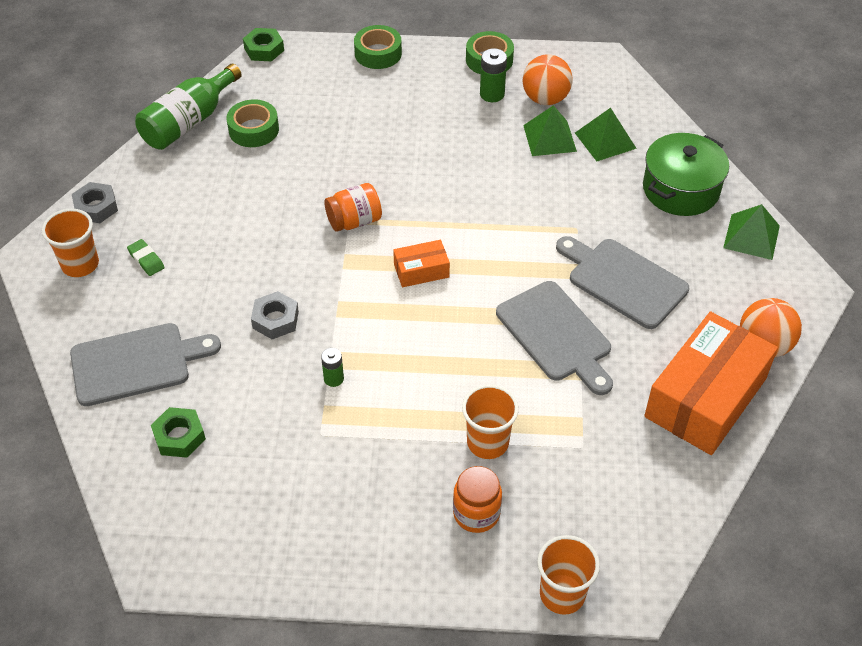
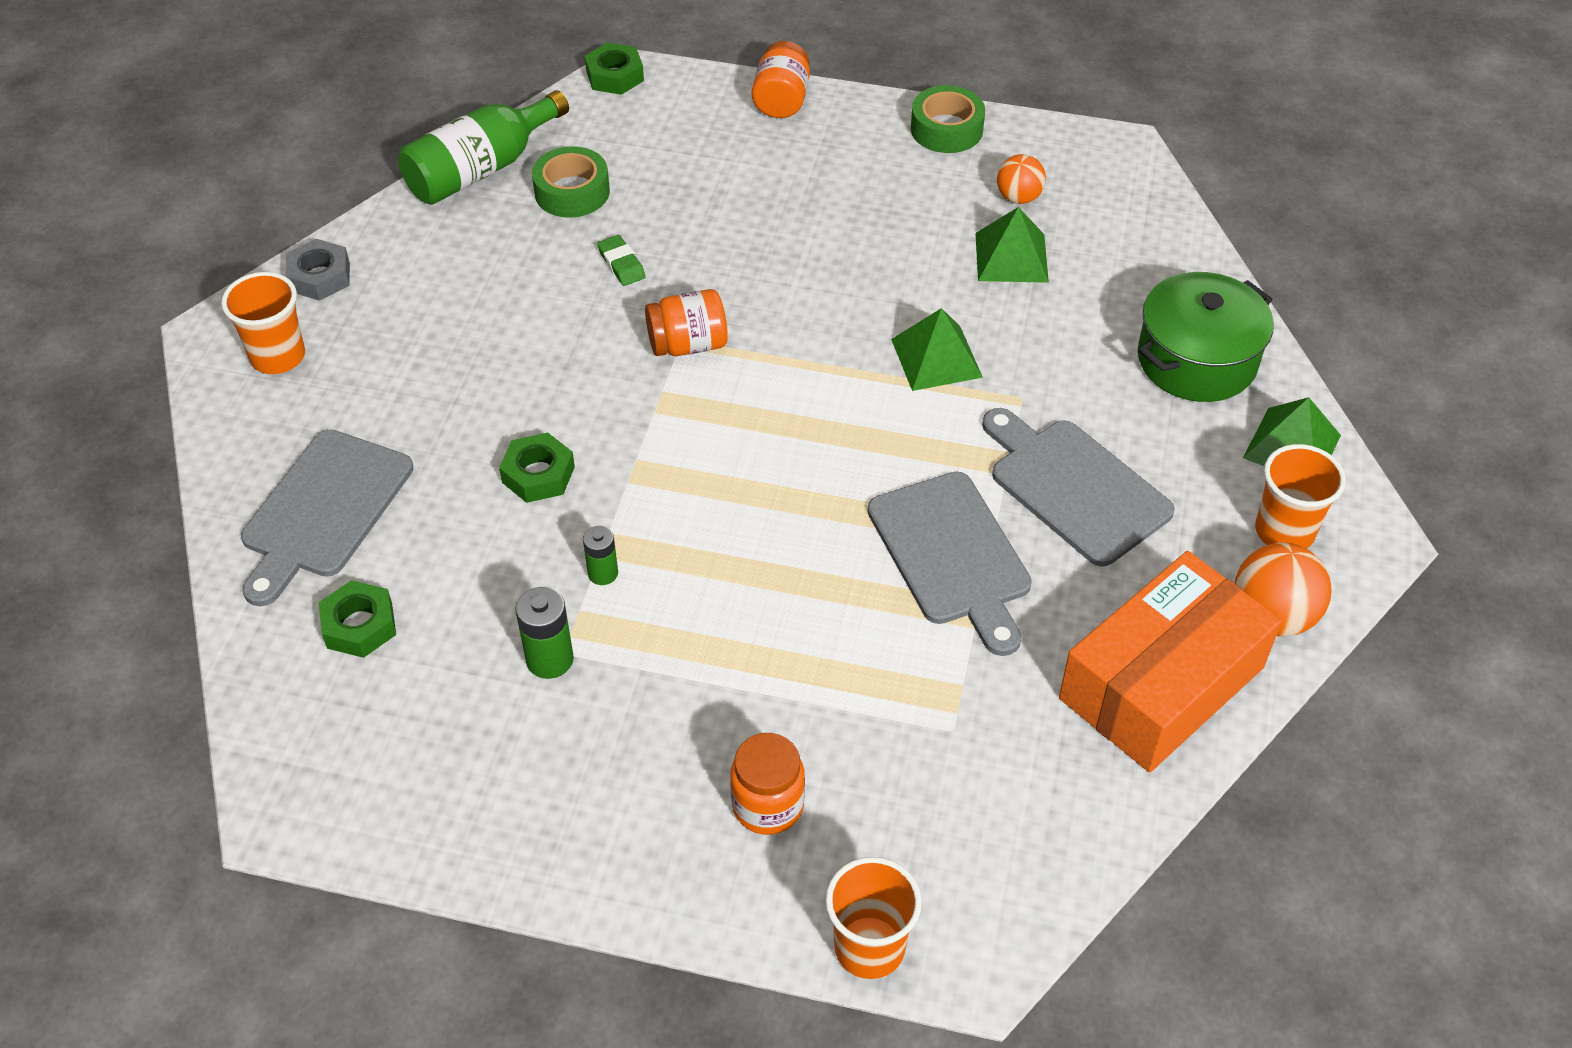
camera: 10 degrees right, 0 degrees up
(136, 363) = (323, 510): grey cutting board -> grey cutting board turned 120 degrees clockwise
(146, 260) = (373, 362): green eraser -> green eraser (621, 264)
(275, 320) = (538, 474): grey nut -> green nut
(378, 53) = (781, 101): green tape -> orange jar
(421, 271) = (770, 431): orange box -> none
(487, 442) = (810, 702): orange cup -> orange cup (1284, 531)
(492, 94) = (938, 181): green battery -> green battery (550, 659)
(545, 99) = (1018, 197): orange ball -> orange ball, size x0.64
(605, 140) = (1096, 271): green pyramid -> green pyramid (936, 358)

